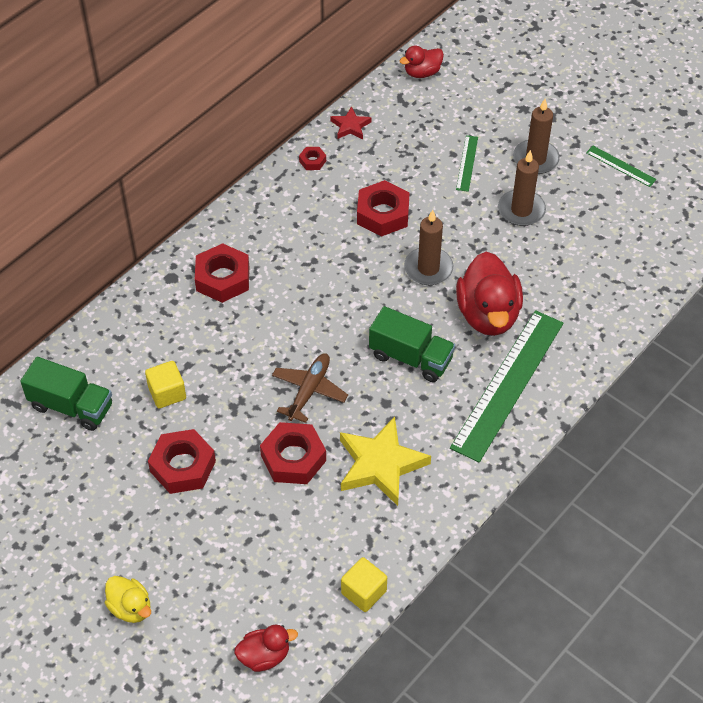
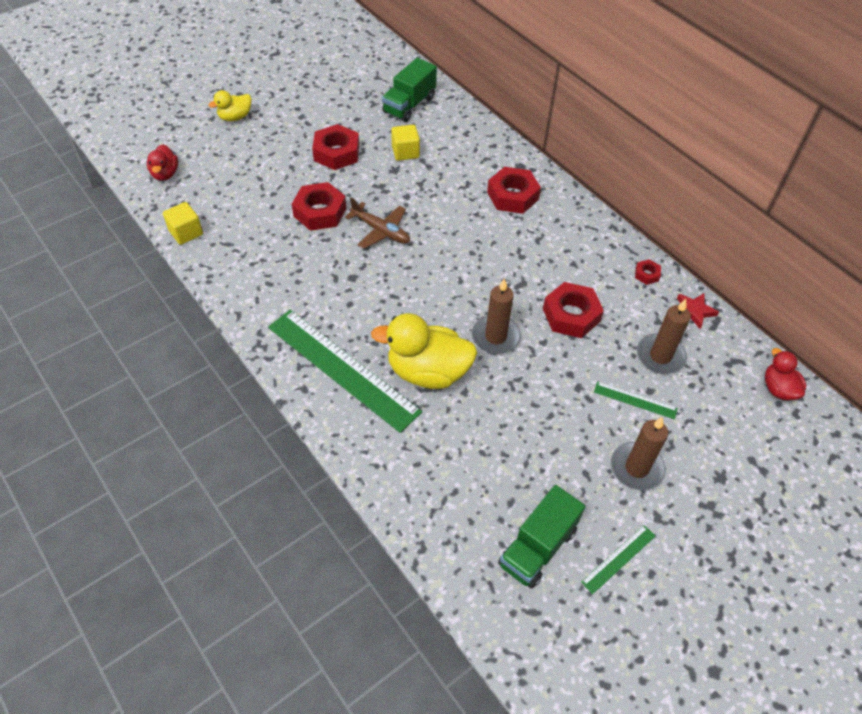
camera: 100 degrees right, 0 degrees up
(380, 465) = (292, 262): yellow star -> none
(410, 357) = (394, 303): green truck -> green truck (537, 547)
(488, 314) = (428, 372): red duck -> yellow duck
(521, 210) = (560, 434): brown candle -> brown candle (660, 356)

